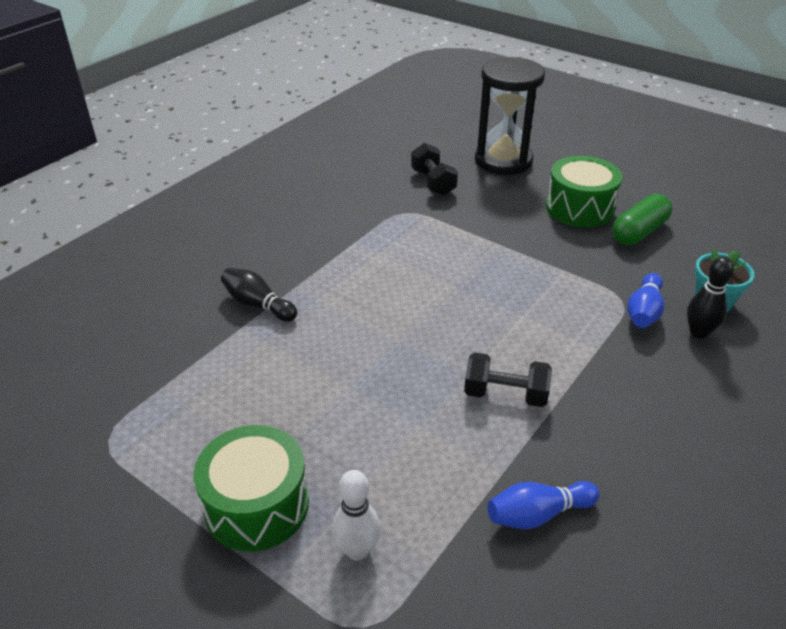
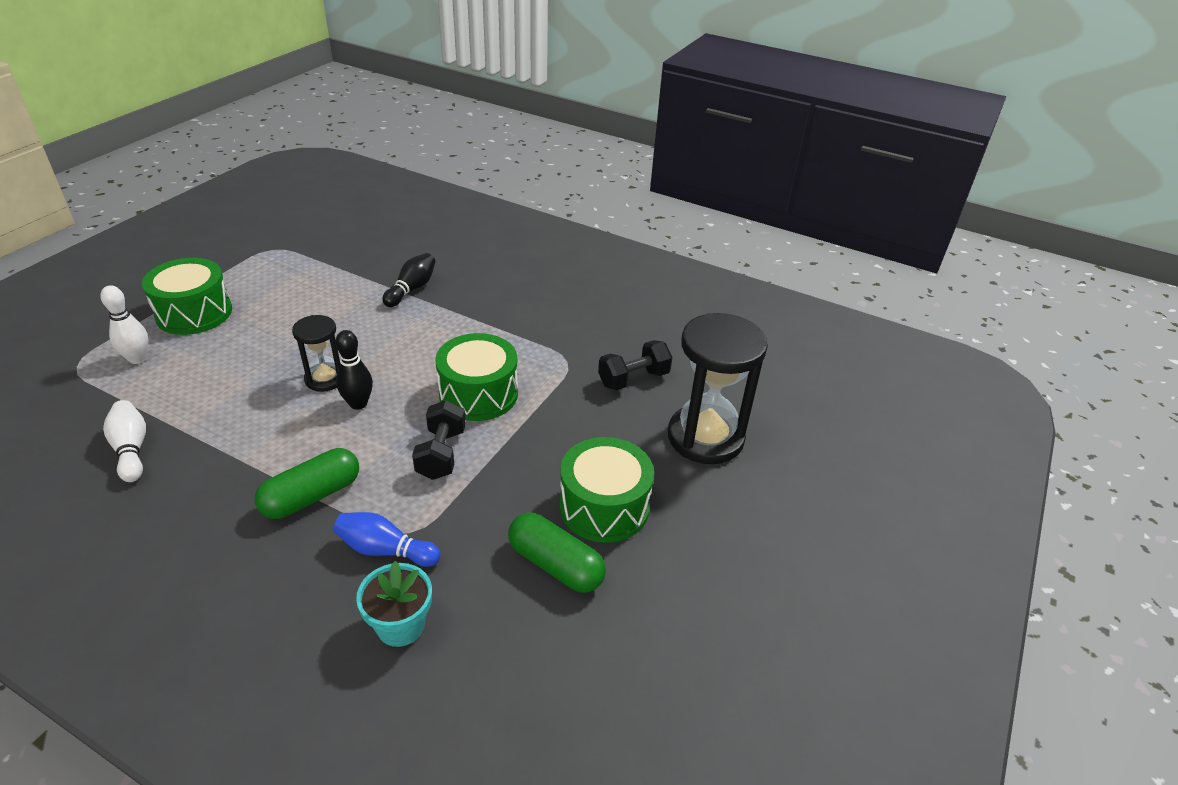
camera: 80 degrees right, 0 degrees up
(418, 363) = (325, 379): none -> black hourglass
(448, 261) = (478, 394): none -> green drum
(505, 394) = (273, 433): black dumbbell -> black dumbbell (441, 454)
(537, 514) = (131, 449): blue bowling pin -> white bowling pin
(590, 359) = (312, 496): none -> green capsule
(698, 332) = (342, 599): black bowling pin -> black bowling pin (358, 404)

